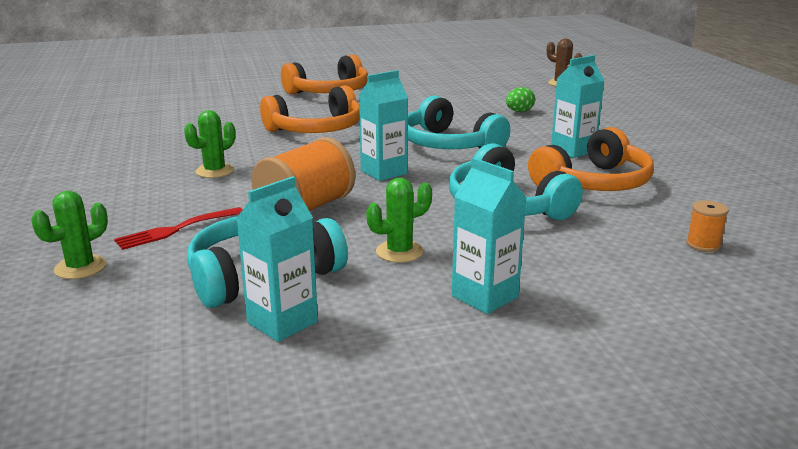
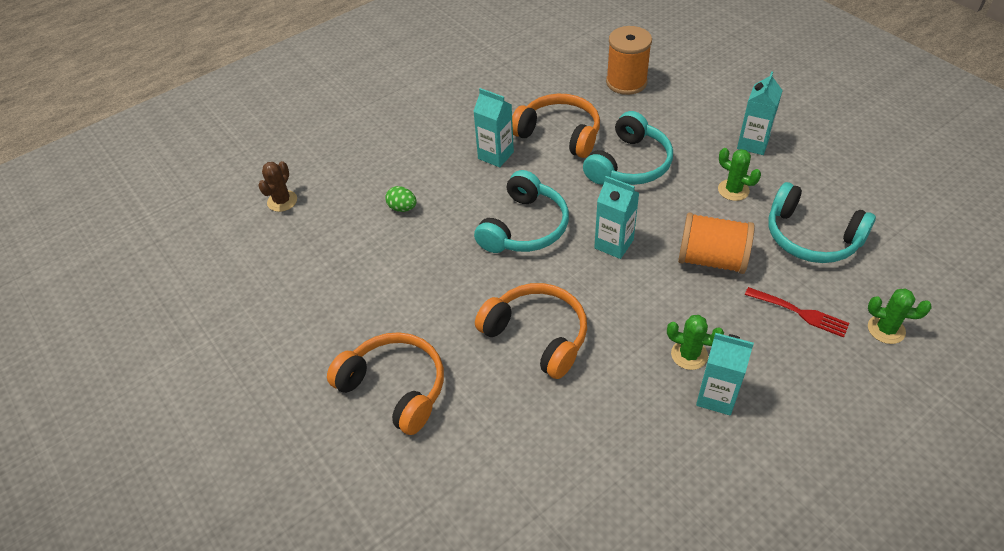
camera: 110 degrees left, 25 degrees up
(282, 322) = (845, 205): turquoise carton -> turquoise carton (716, 396)
(703, 244) = (626, 82): orange spool -> orange spool, size x2.15

